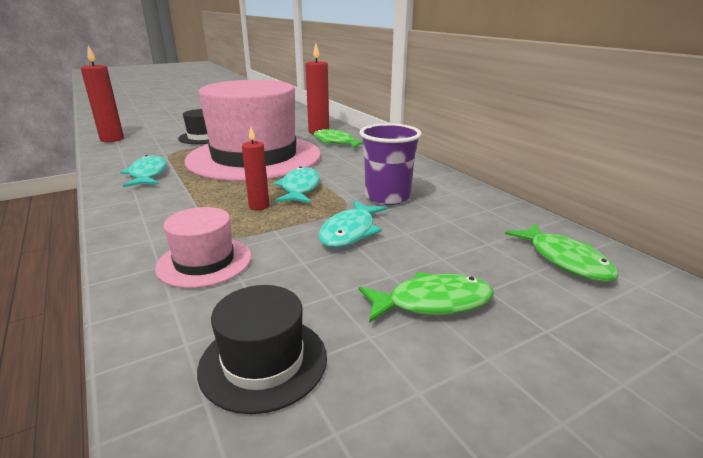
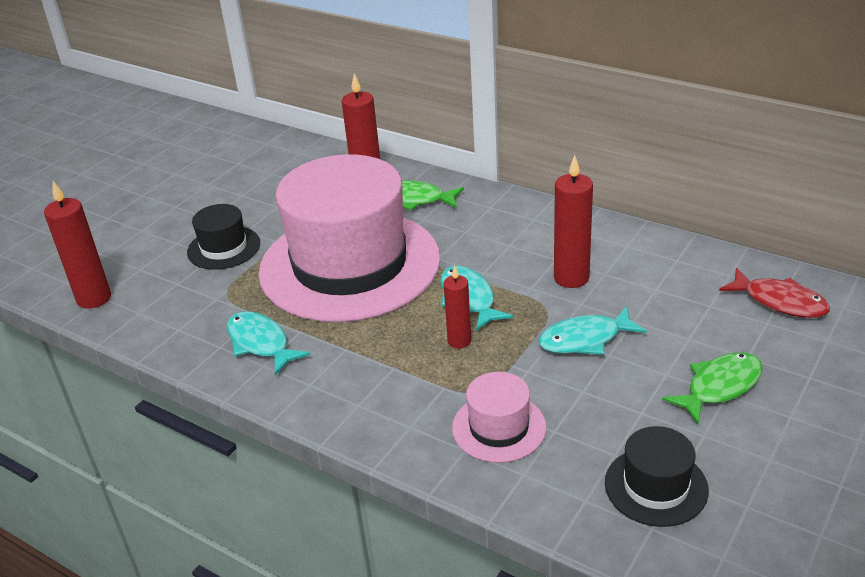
camera: 25 degrees left, 10 degrees up
(350, 232) = (585, 339): turquoise fish -> turquoise fish turned 75 degrees clockwise
(387, 197) = (571, 278): purple cup -> red candle
(565, 260) = (780, 302): green fish -> red fish

